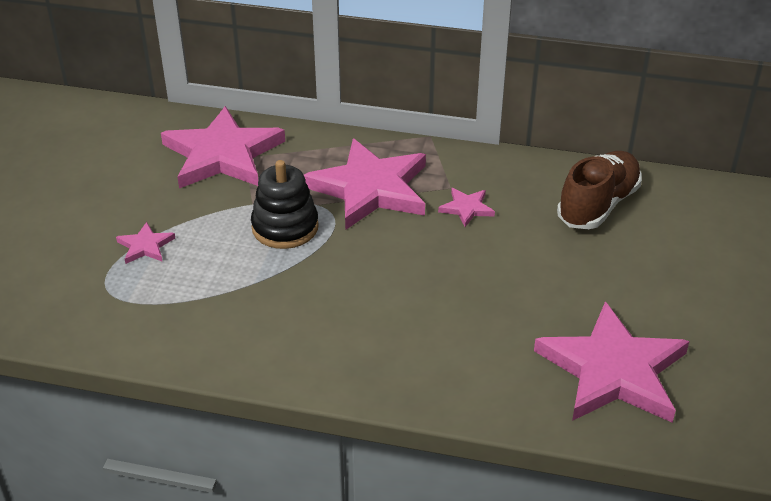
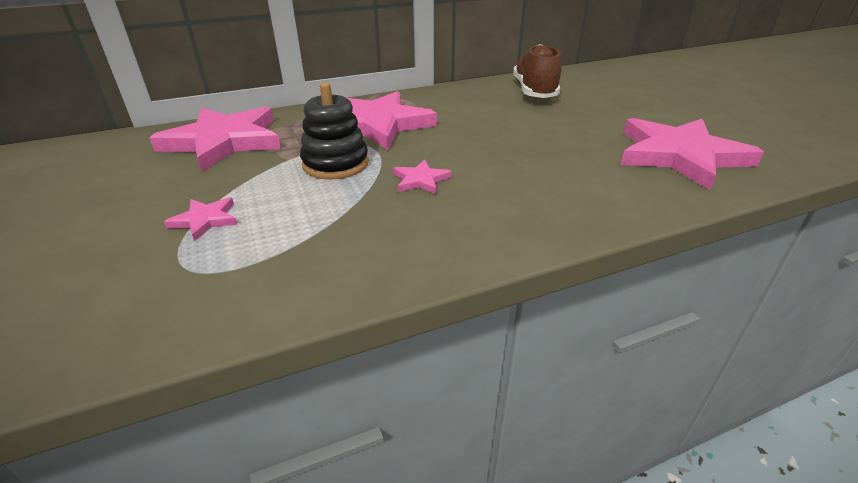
camera: 35 degrees left, 5 degrees down
(466, 208) = (459, 114): pink star -> pink star (420, 180)

